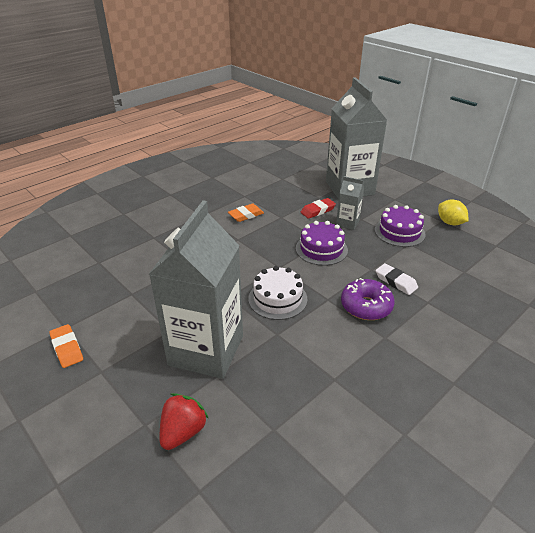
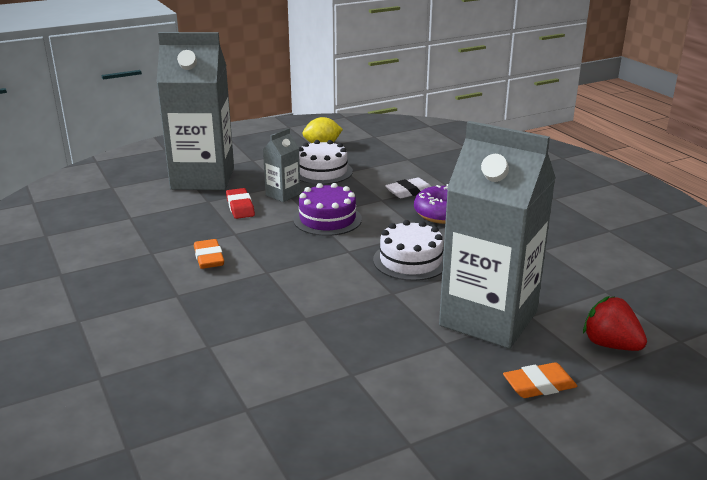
camera: 75 degrees left, 10 degrees down
(67, 348) = (459, 440): orange eraser -> orange eraser (539, 385)
(399, 232) = (322, 171): purple cake -> white cake

